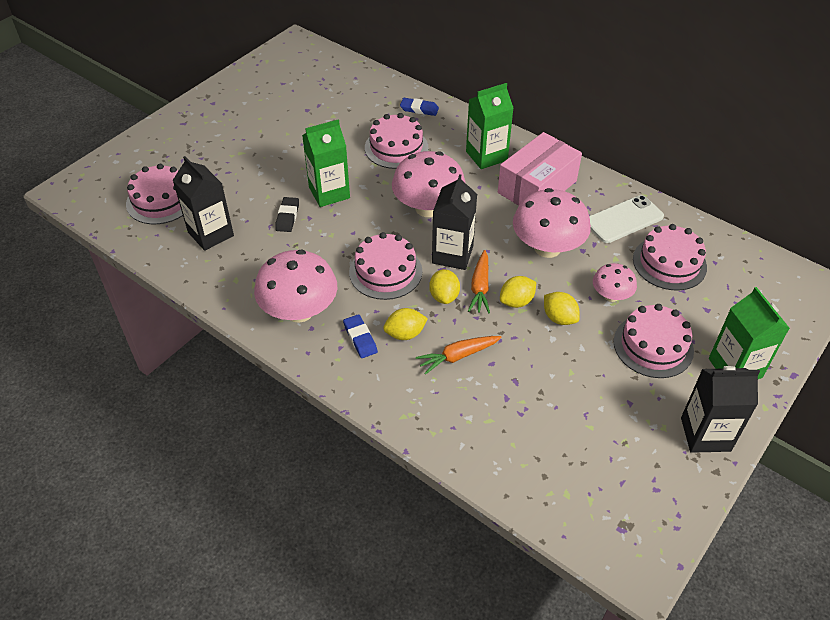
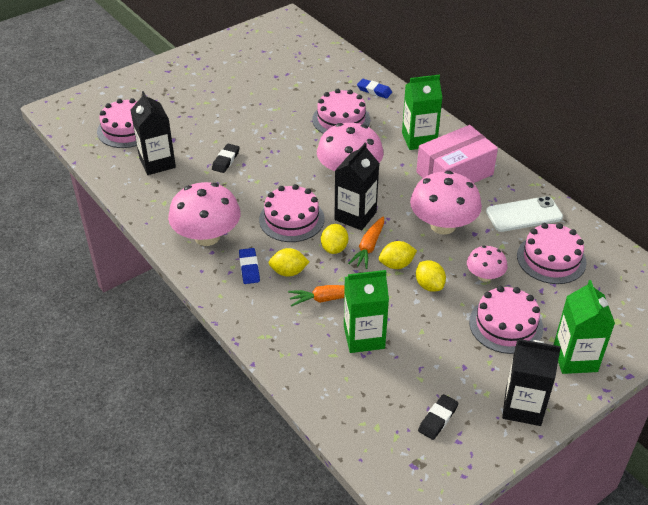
camera: 15 degrees right, 5 degrees down
(329, 193) = (268, 147): green carton -> green carton (364, 337)
(626, 469) = (438, 419): none -> black eraser

